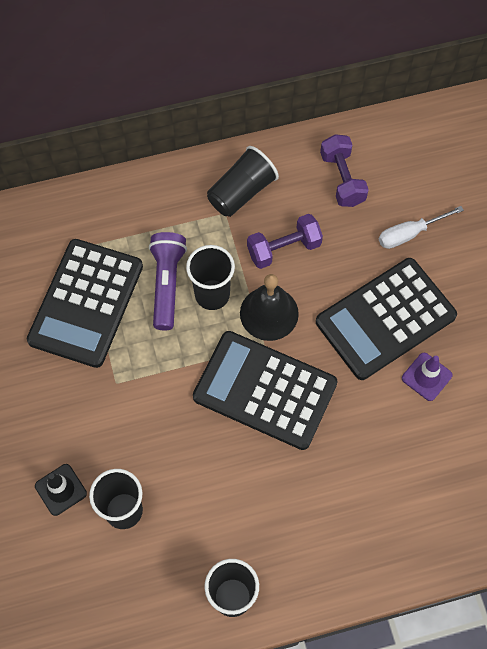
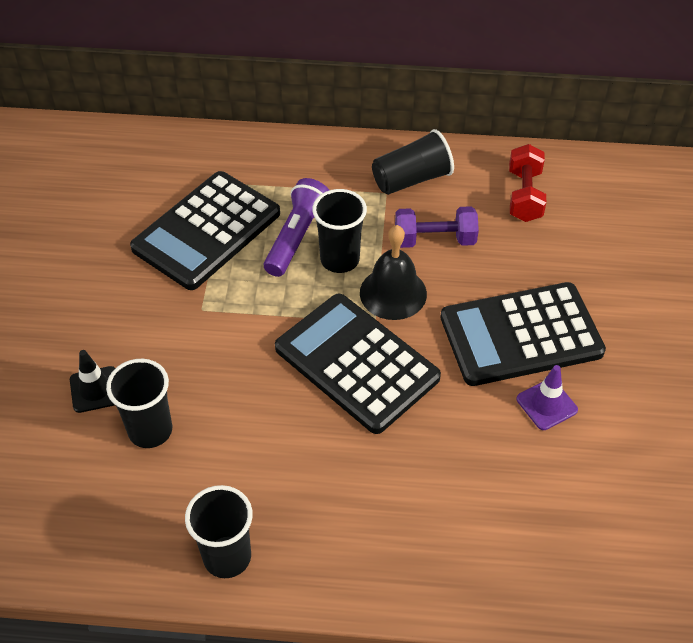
camera: 20 degrees right, 15 degrees down
(342, 179) = (524, 196): purple dumbbell -> red dumbbell
(409, 234) = (580, 263): white screwdriver -> none

